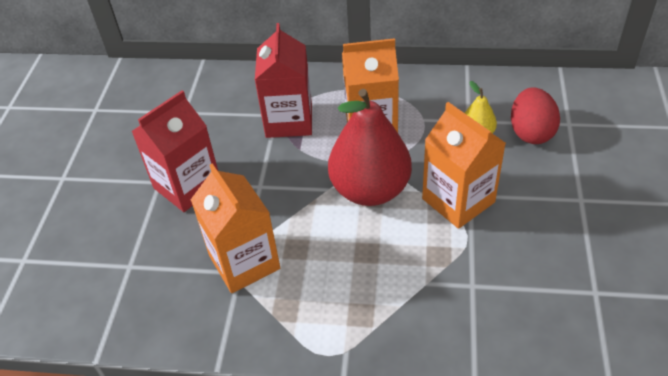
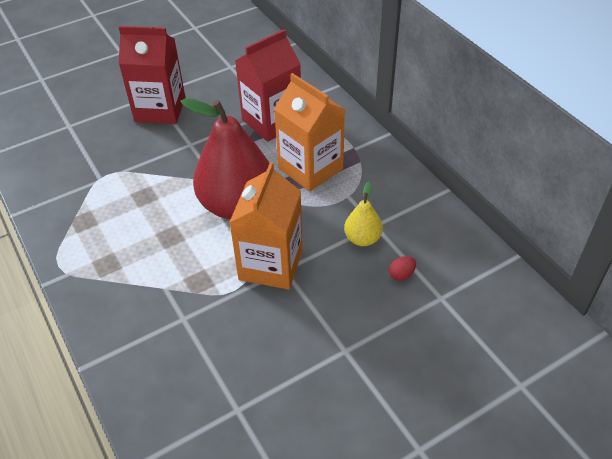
camera: 50 degrees right, 0 degrees up
(244, 262) = (112, 177): orange carton -> none
(531, 132) = (401, 275): red egg -> red egg, size x0.43

